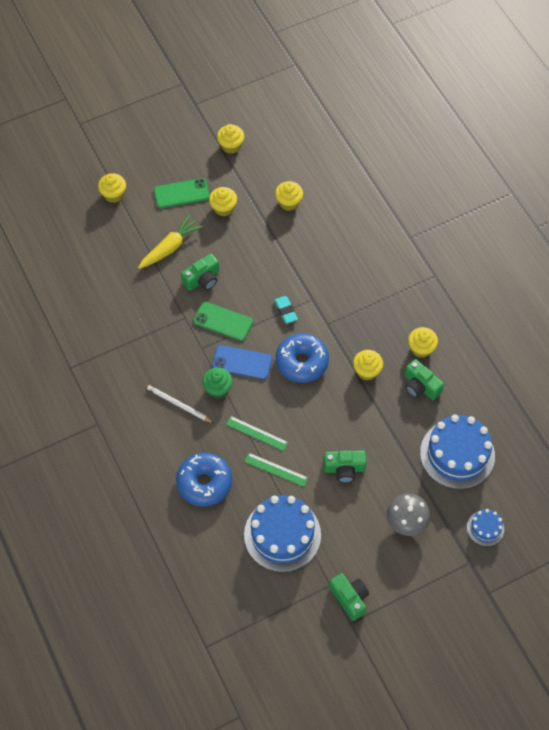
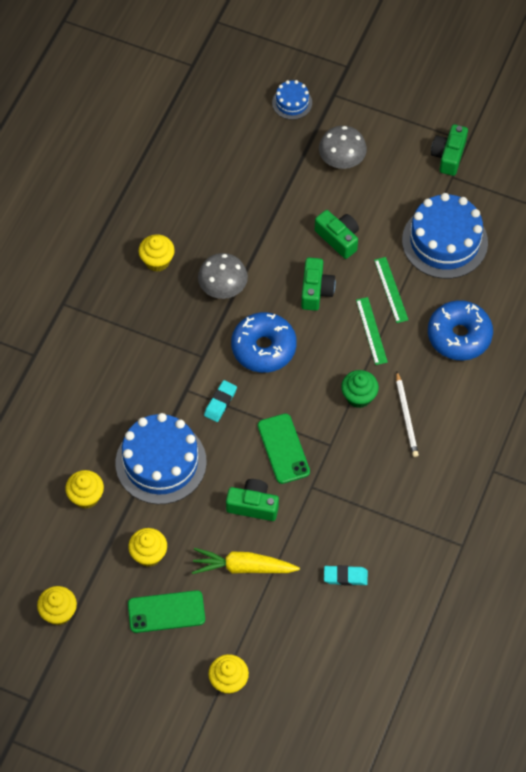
camera: 130 degrees left, 0 degrees up
(113, 293) = (345, 577): none -> turquoise eraser
(181, 193) = (166, 612): green phone -> green phone turned 45 degrees counterclockwise
(242, 362) = (311, 398): blue phone -> none
(367, 371) = (223, 288): yellow cupcake -> grey mushroom
(420, 386) = (198, 235): green camera -> green camera (316, 290)
(457, 454) = (241, 165): blue cake -> blue cake (161, 462)

